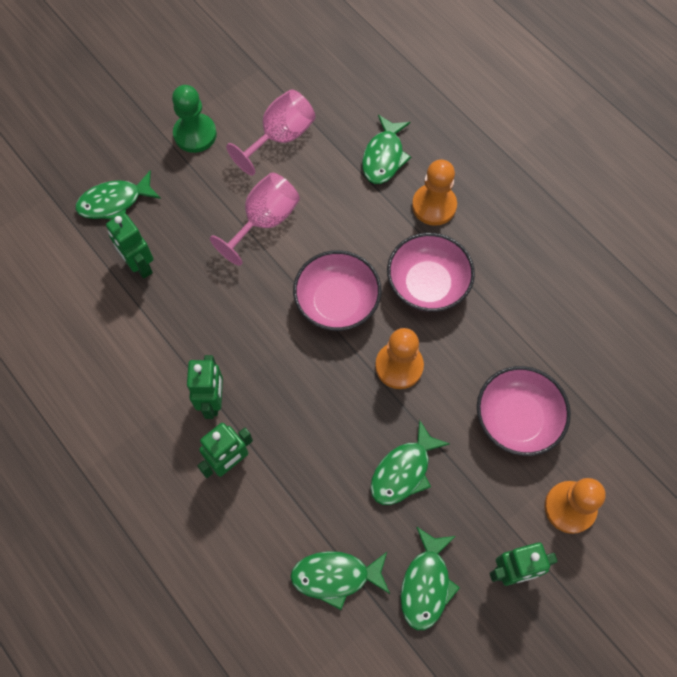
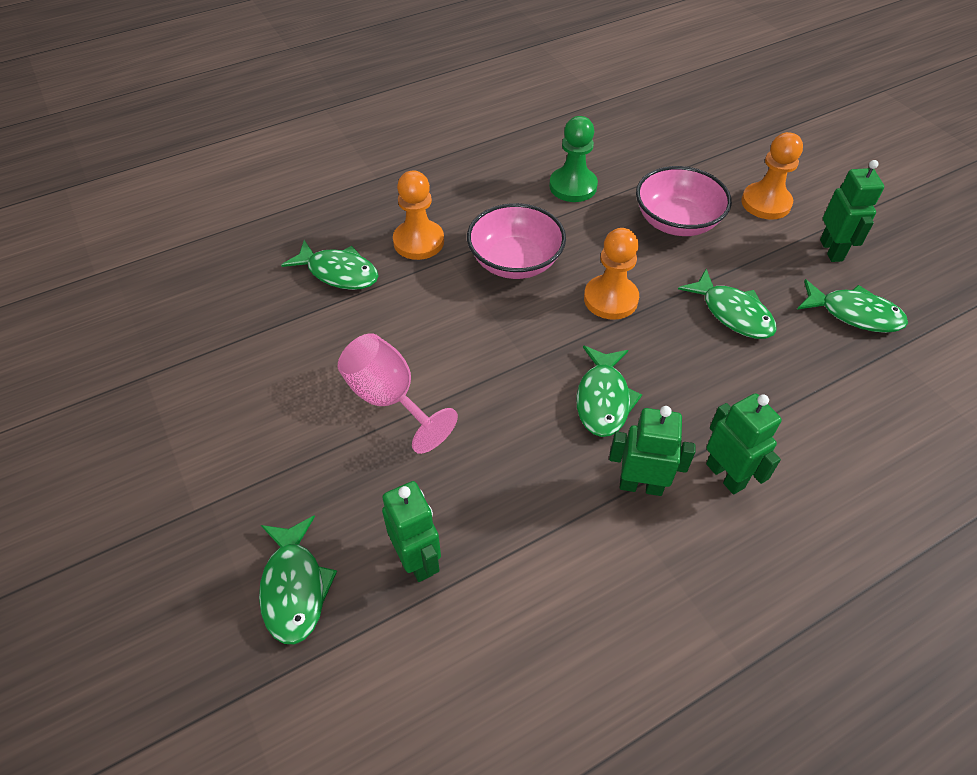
camera: 80 degrees left, 15 degrees down
(140, 266) = (417, 559): green robot -> green robot turned 90 degrees counterclockwise
(195, 134) = (218, 465): green pawn -> green pawn (573, 186)
(280, 137) = (268, 367): pink goblet -> none
(336, 576) = (857, 387): green fish -> green fish (603, 399)
(337, 302) = (522, 341): pink bowl -> none

